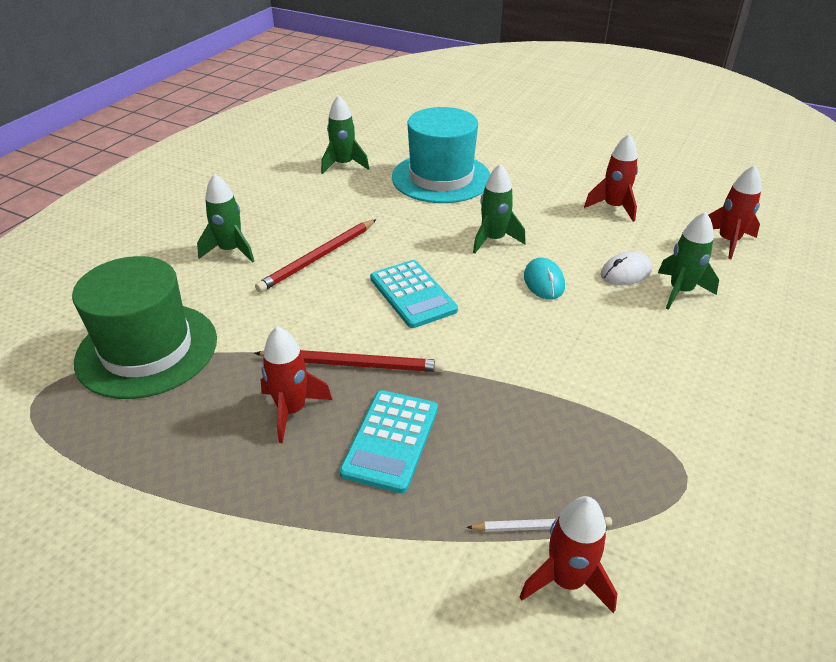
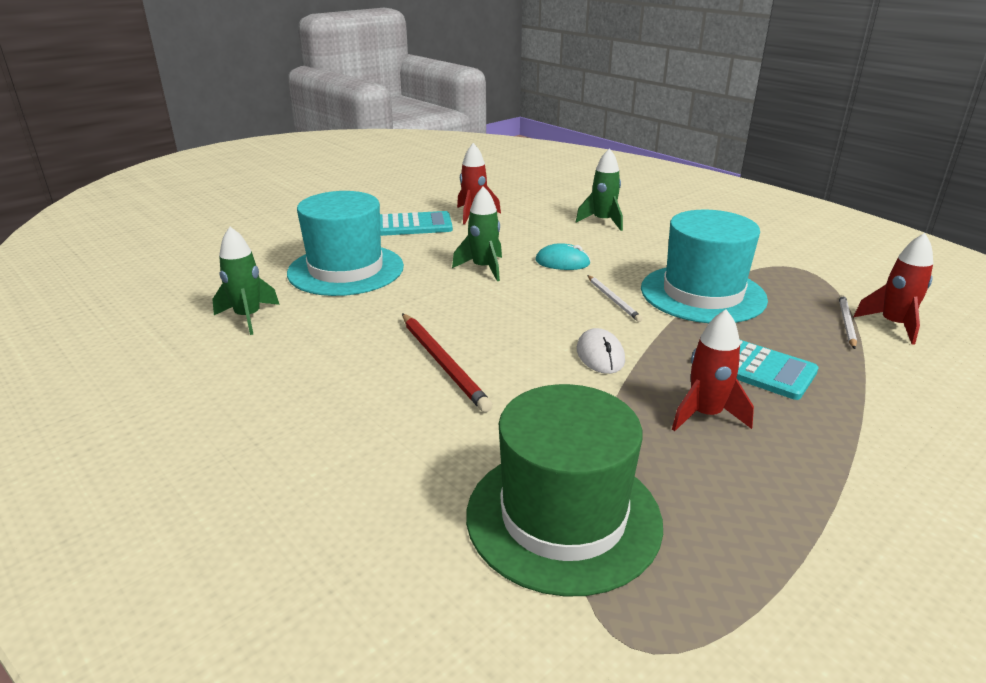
camera: 70 degrees left, 10 degrees down
(230, 250) = (376, 425): green rocket -> none
(353, 364) = (643, 369): red pencil -> none
(412, 294) = (547, 321): turquoise calculator -> turquoise calculator (414, 225)
(480, 327) = (613, 300): none -> white pencil
(539, 391) = (702, 294): none -> turquoise hat
(626, 272) = (568, 232): white mouse -> white mouse (600, 355)
(728, 241) = (551, 194): red rocket -> none

